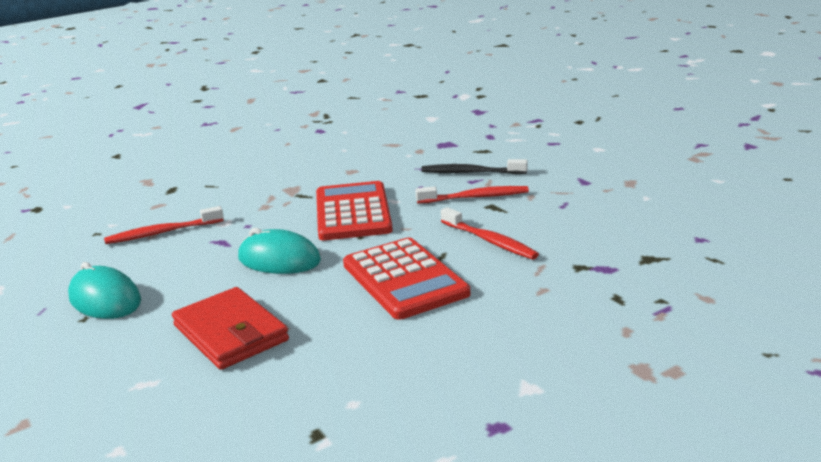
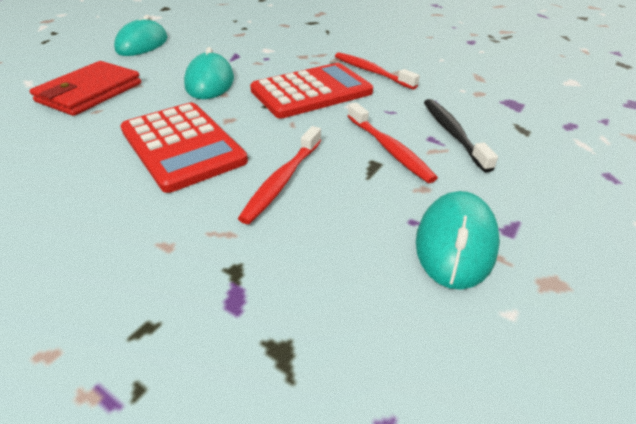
camera: 65 degrees right, 15 degrees up
(162, 233) = (242, 36): red toothbrush -> red toothbrush (371, 72)
(404, 279) = (182, 146): red calculator -> red calculator turned 75 degrees counterclockwise
(588, 198) = (455, 243): none -> turquoise mouse

